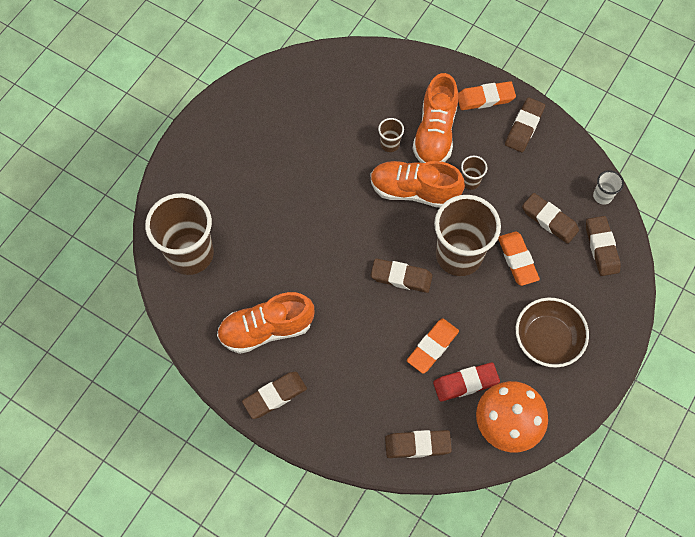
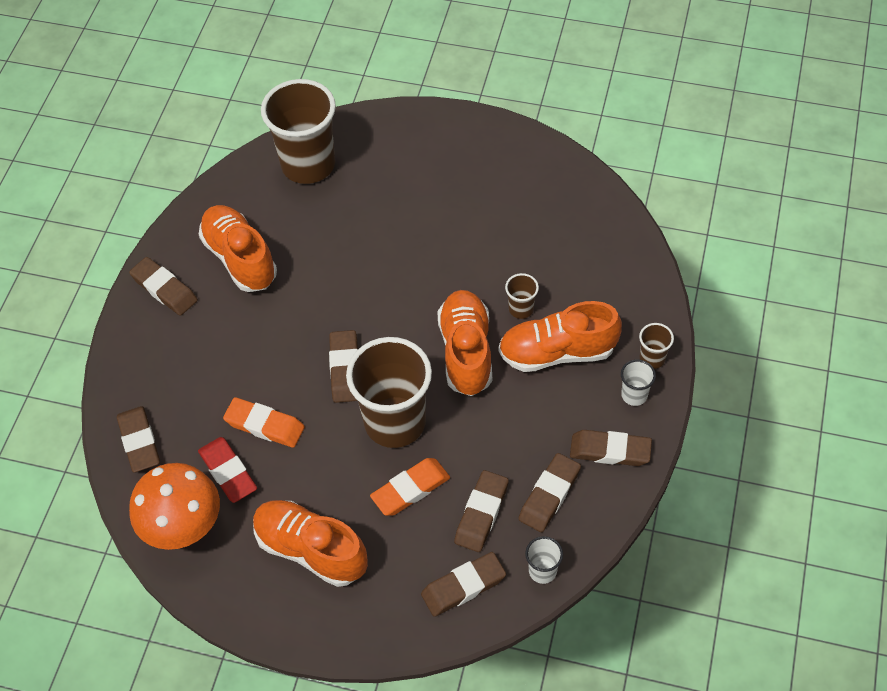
camera: 75 degrees right, 10 degrees down
(470, 181) = (503, 409): brown cup -> brown cup (652, 358)
(485, 98) = (634, 395): orange eraser -> white cup
(547, 174) = (549, 495): none -> brown eraser
(547, 339) = (311, 550): brown bowl -> orange shoe

